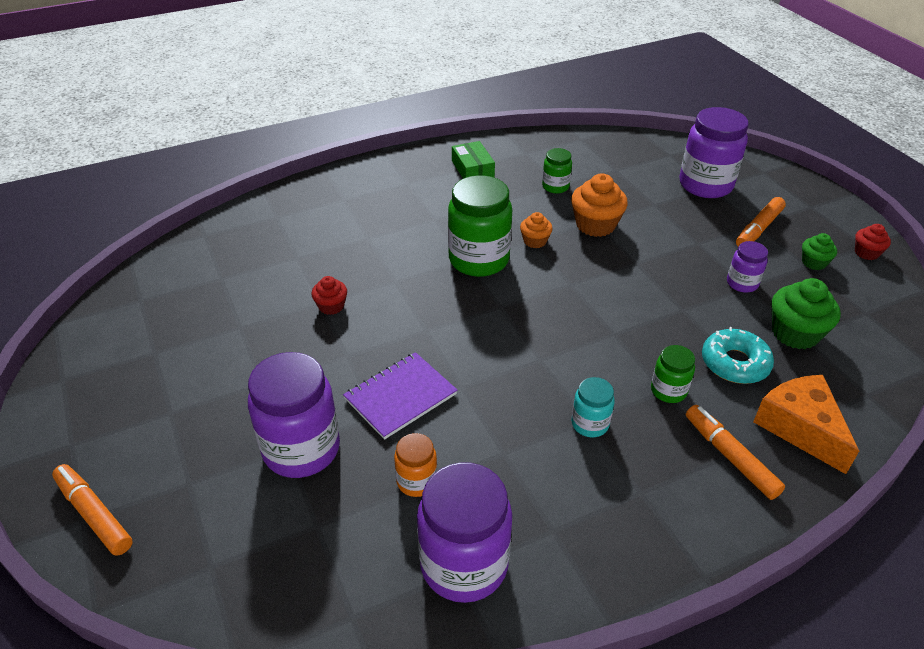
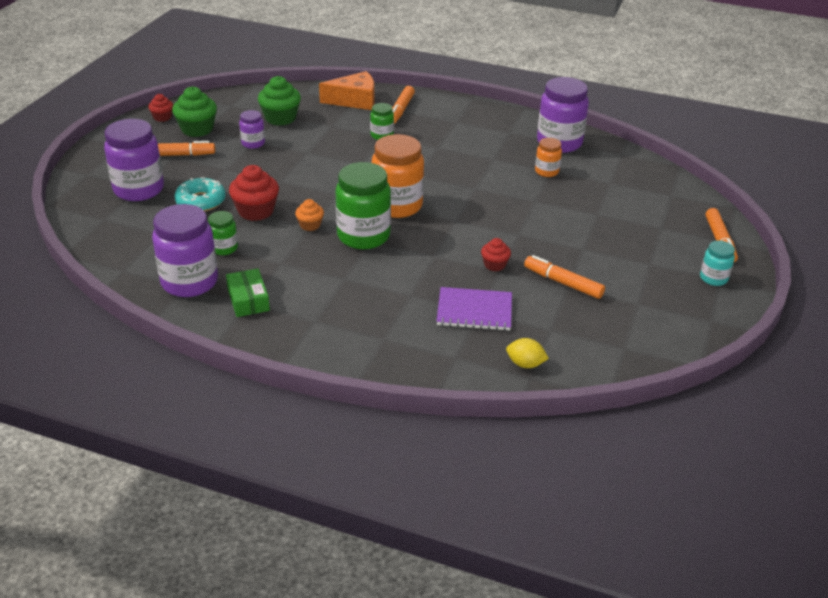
camera: 135 degrees left, 5 degrees down
(217, 241) = (525, 364): none -> yellow lemon
(248, 328) = (563, 283): none -> orange marker
(301, 449) = (589, 210): purple jar -> purple jar (189, 282)
(400, 396) = (513, 202): purple notebook -> purple notebook (474, 311)
(472, 169) = (248, 300): green box -> green box turned 45 degrees counterclockwise
(501, 308) = (397, 206): none -> orange jar
(590, 424) = (438, 146): turquoise jar -> turquoise jar (713, 278)
(595, 225) = (256, 211): orange cupcake -> red cupcake
(734, 363) = (332, 126): turquoise donut -> turquoise donut (201, 201)
(800, 428) = (354, 100): orange cheese -> orange cheese turned 120 degrees counterclockwise
(814, 262) = (197, 129): green cupcake -> green cupcake, size x1.75

